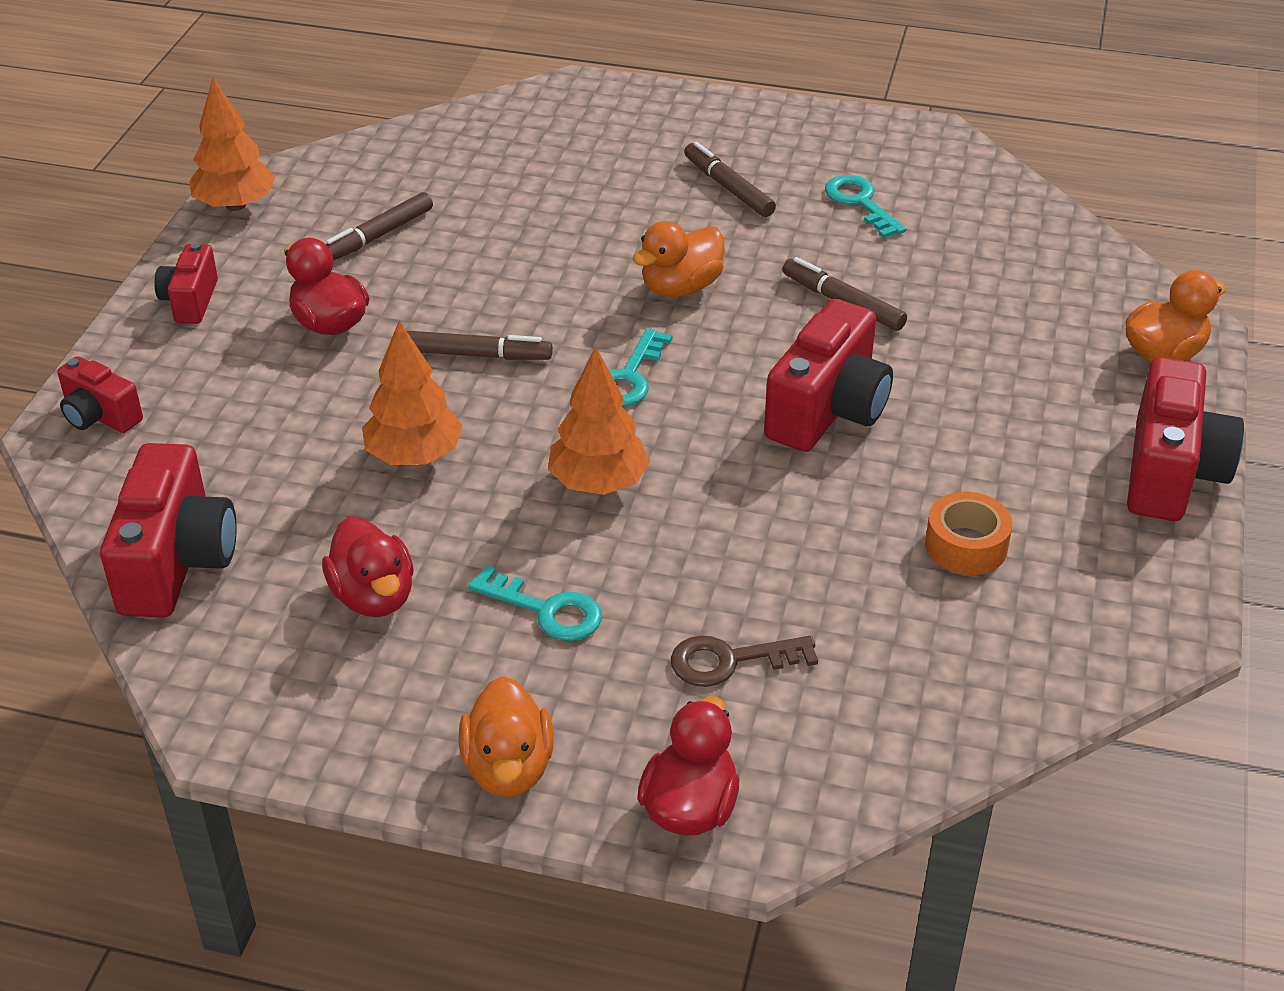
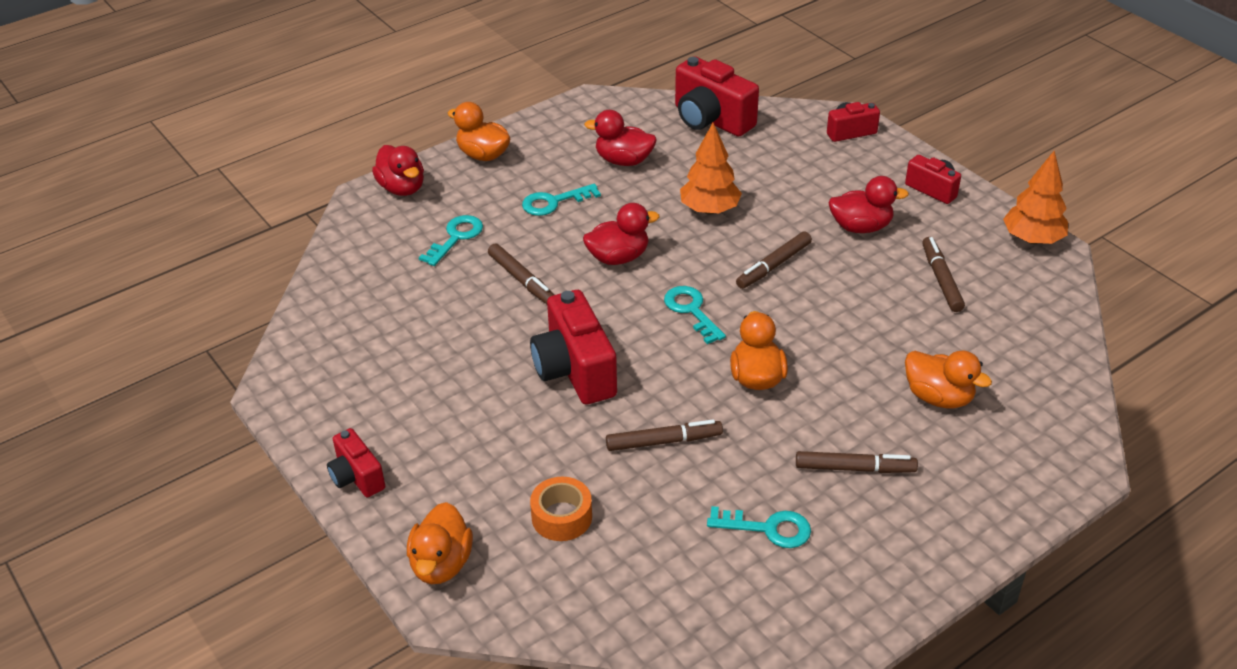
camera: 130 degrees right, 0 degrees up
(574, 178) = (938, 397): none -> orange duck
(598, 483) = (618, 257): orange tree -> red duck
(730, 660) = (456, 238): brown key -> turquoise key
(738, 541) = (522, 280): none -> brown marker
(966, 546) = (418, 355): orange tape -> orange tape (561, 517)
(1170, 473) = (357, 477): red camera -> red camera, size x0.57

